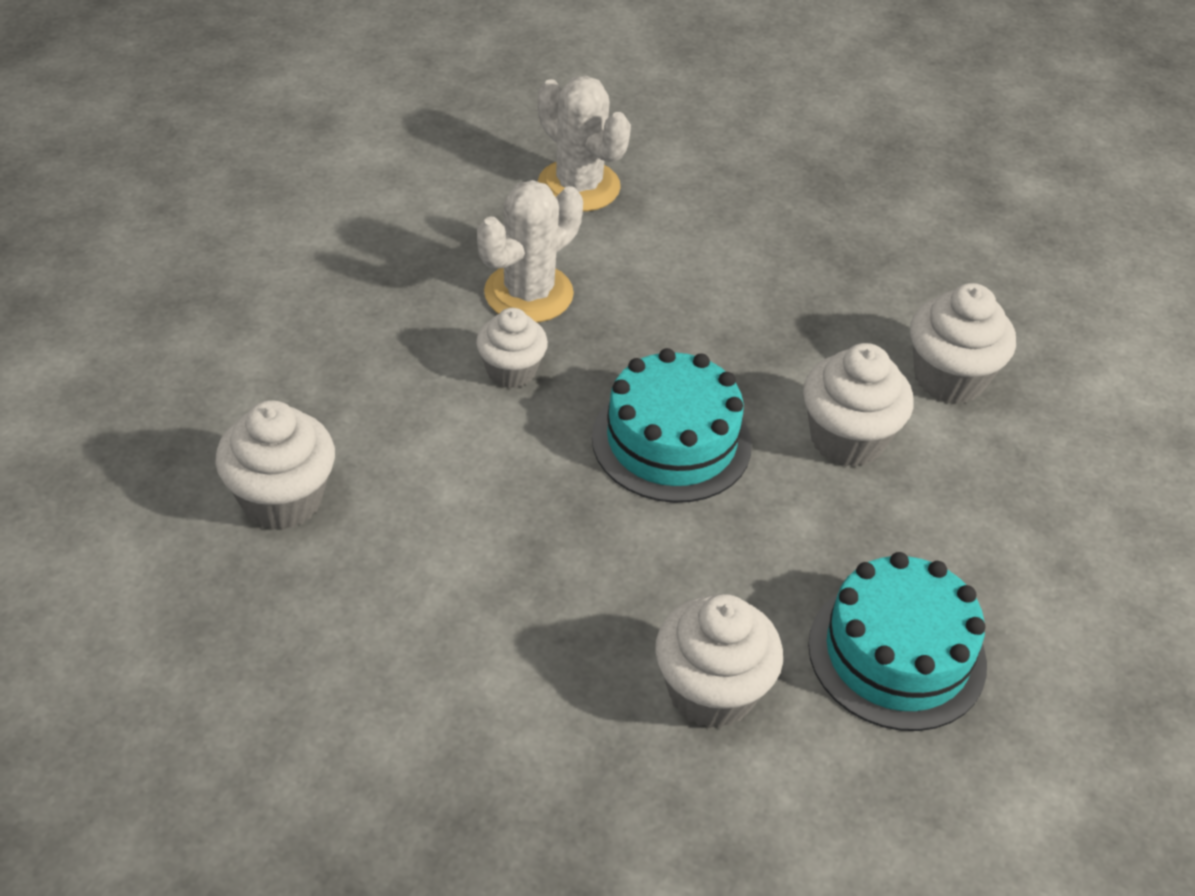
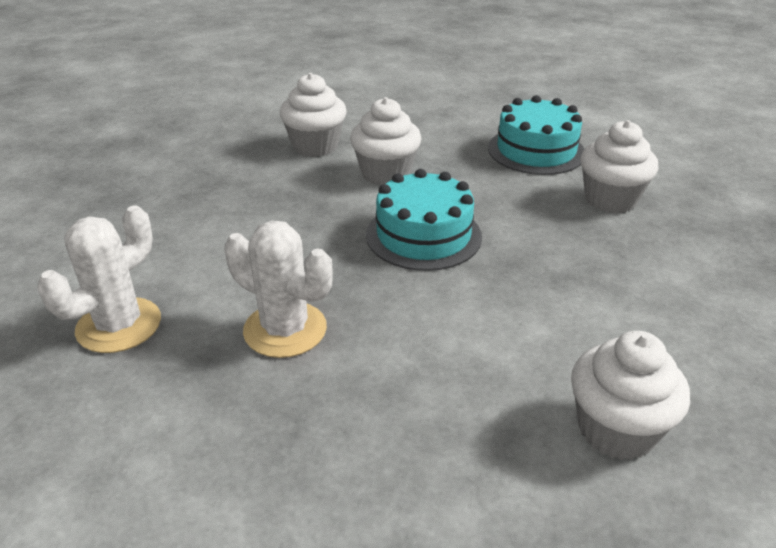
camera: 100 degrees left, 10 degrees down
(511, 371) = (388, 322): white cupcake -> none

